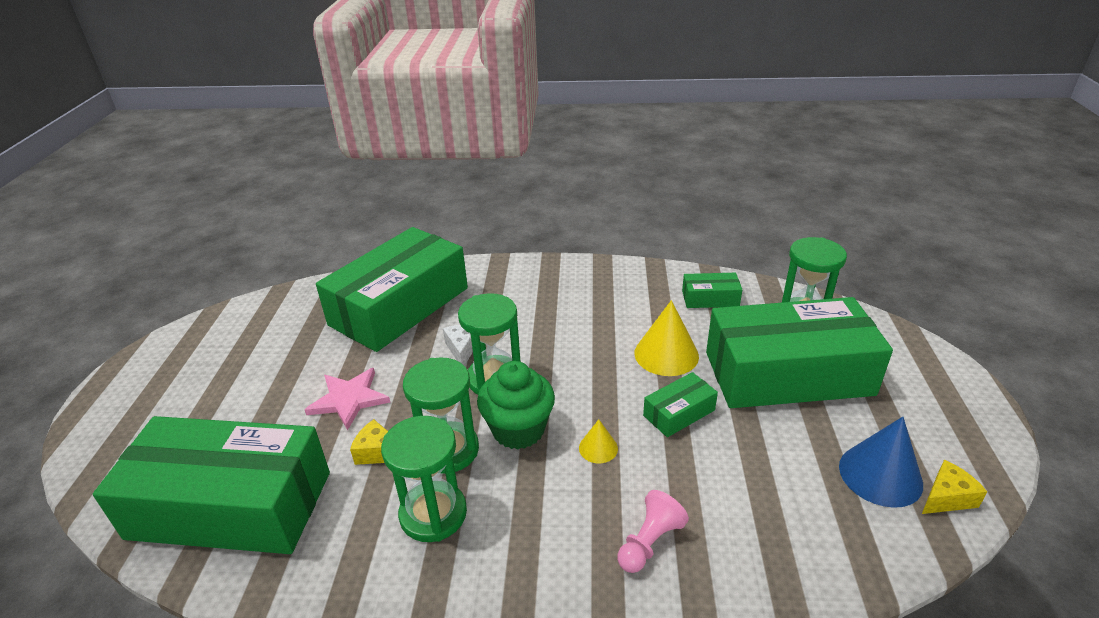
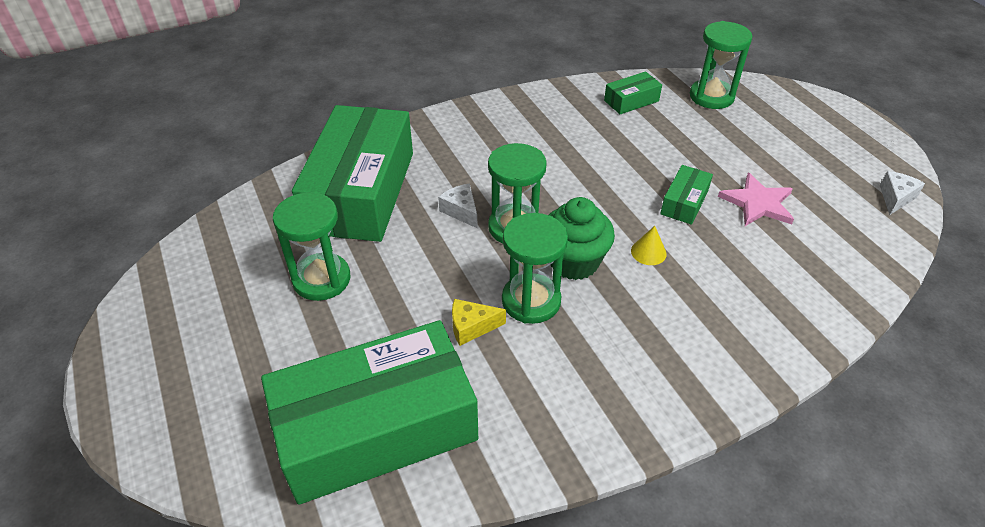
camera: 30 degrees left, 10 degrees up
(349, 399) = (397, 293): pink star -> pink star (758, 203)
(433, 514) = (567, 356): green hourglass -> green hourglass (321, 279)
(649, 542) = (743, 306): pink pawn -> none
(666, 354) = (636, 158): yellow cone -> none
(788, 373) = (735, 144): green box -> none
(880, 475) = (848, 198): blue cone -> none
(946, 497) = (895, 198): yellow cheese -> white cheese

